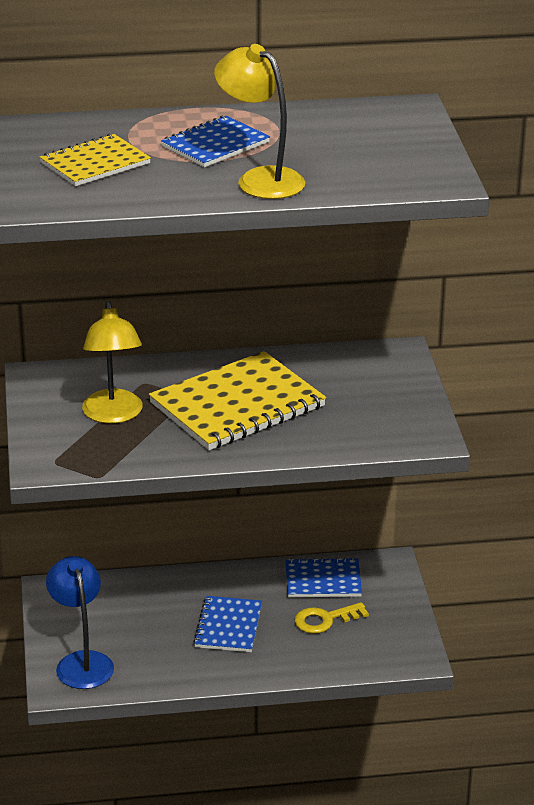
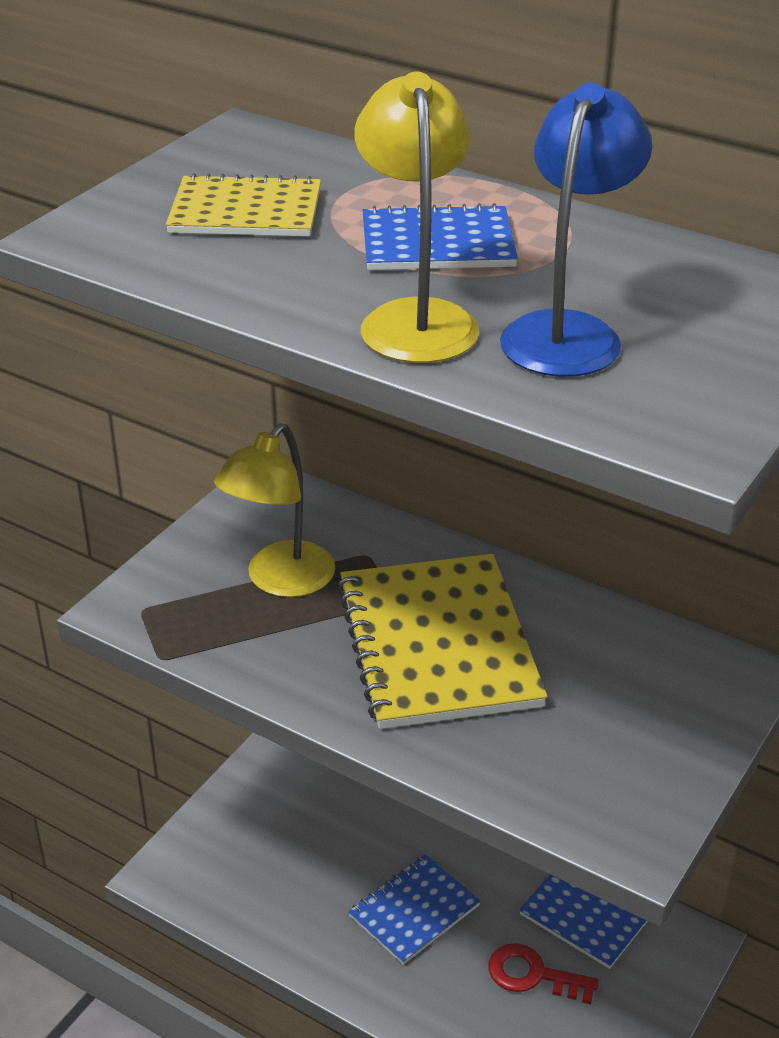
camera: 40 degrees right, 5 degrees up
(82, 662) = (217, 857): blue lamp -> blue lamp (568, 332)
(237, 405) = (437, 644): yellow notebook -> yellow notebook turned 75 degrees clockwise
(325, 620) = (533, 975): yellow key -> red key

